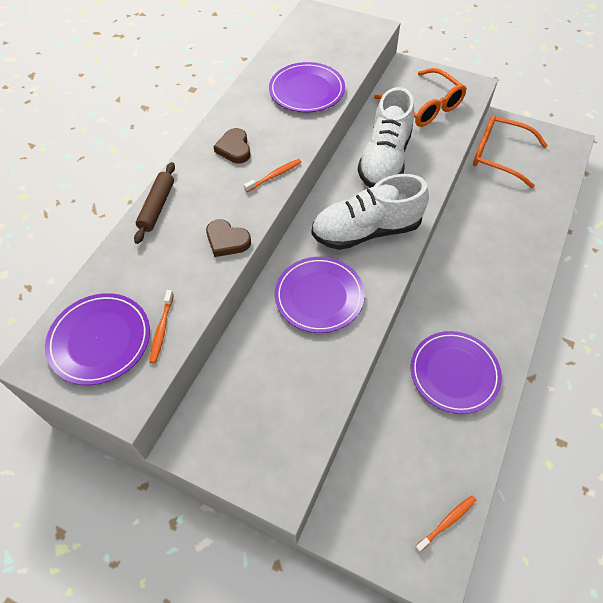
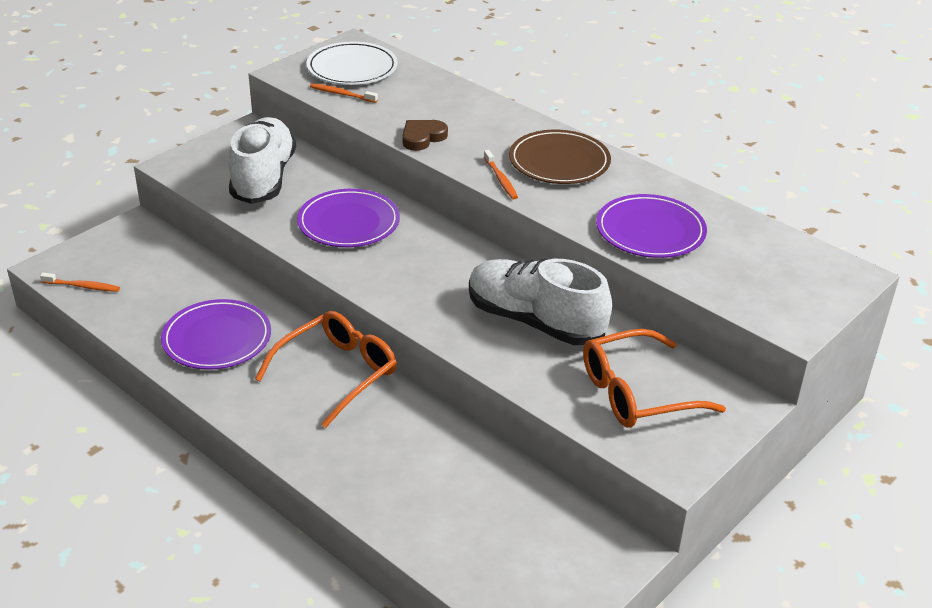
camera: 105 degrees right, 20 degrees down
(100, 340) = (352, 68): purple plate -> white plate
(157, 207) = (492, 107): brown rolling pin -> none
(234, 148) = (559, 162): brown heart -> brown plate
(366, 231) = (419, 275): white shoe -> white shoe (263, 178)
(446, 522) = (82, 286): orange toothbrush -> orange toothbrush turned 60 degrees counterclockwise
(500, 156) = (542, 514): orange glasses -> orange glasses (336, 374)

